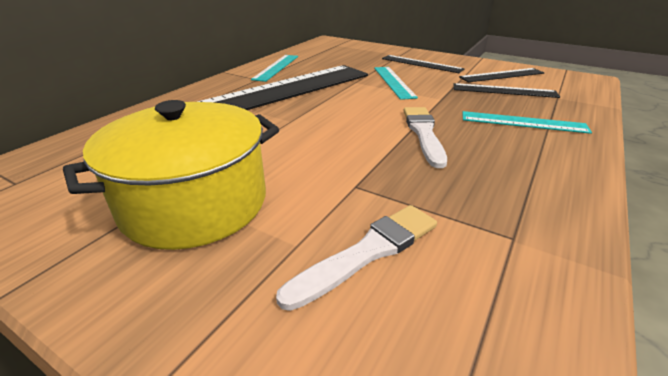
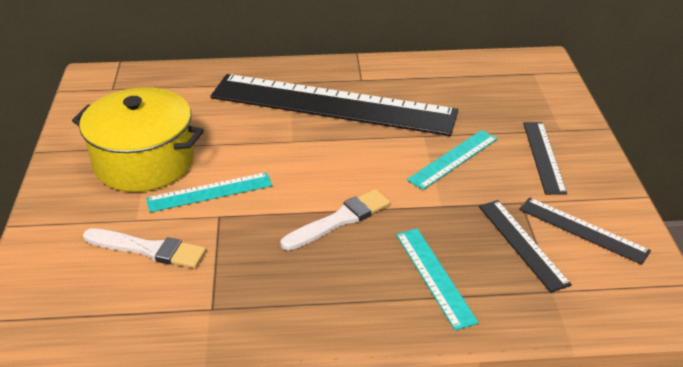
camera: 55 degrees right, 5 degrees up
(276, 67) = (404, 73): turquoise ruler -> turquoise ruler (210, 192)

